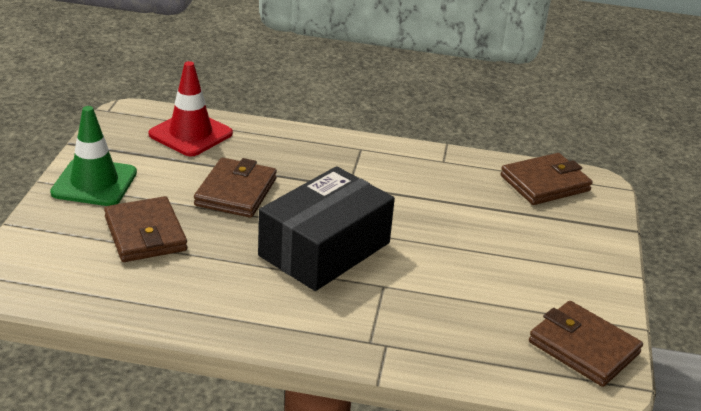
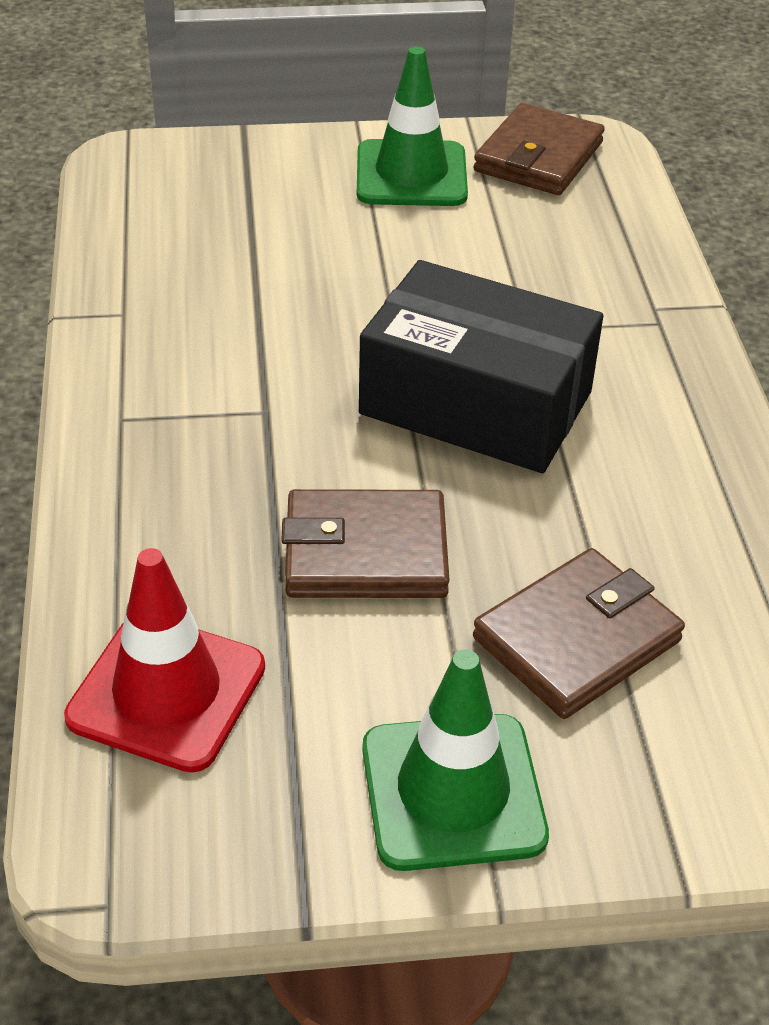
camera: 105 degrees left, 10 degrees up
(545, 183) = (150, 204): brown wallet -> none
(566, 283) = (411, 174): none -> green traffic cone

